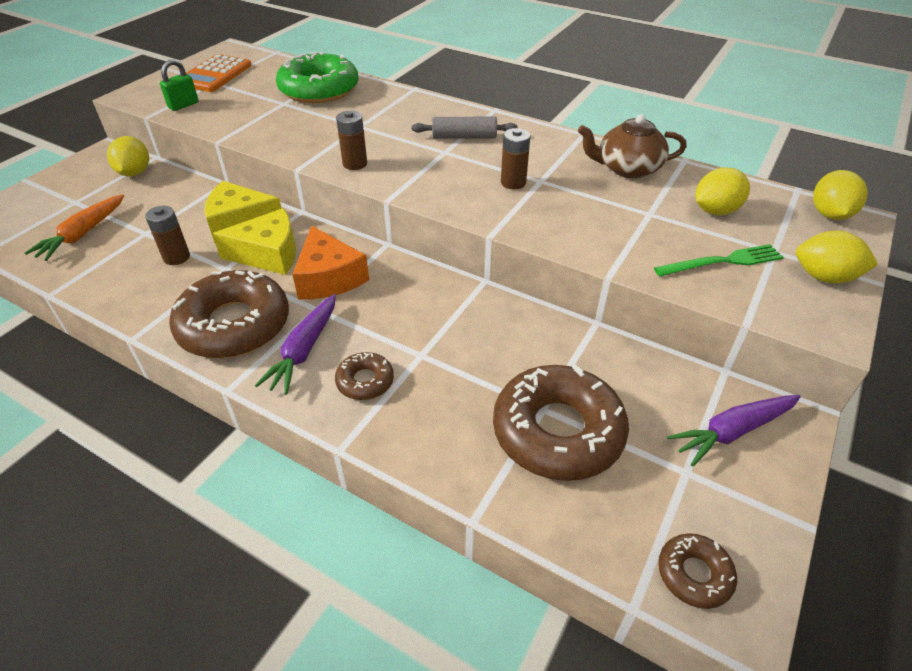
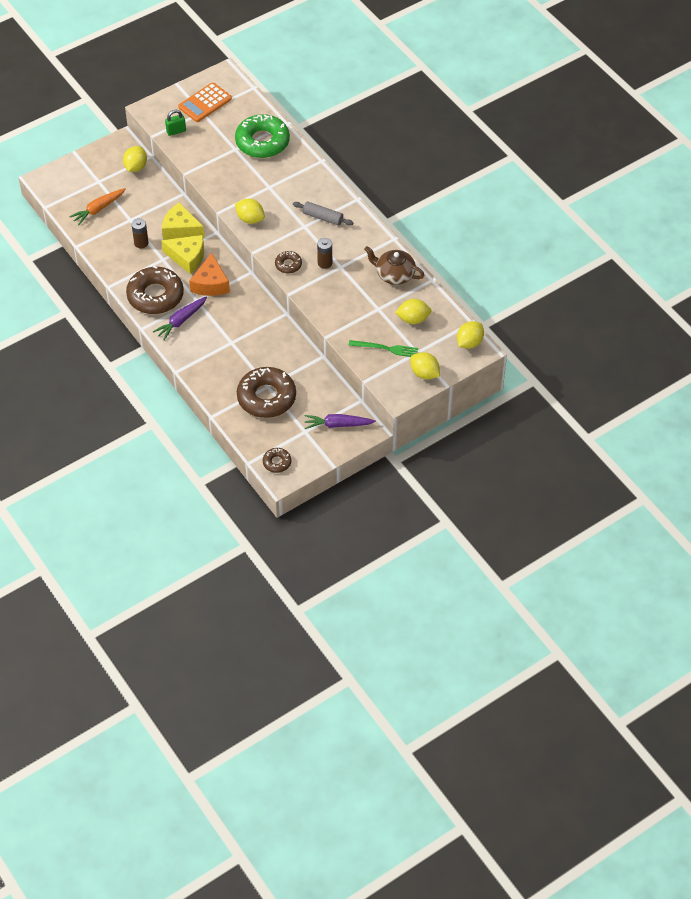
camera: 25 degrees right, 10 degrees up
(355, 164) = (250, 219): brown battery -> yellow lemon
(365, 381) = (200, 346): brown donut -> brown donut (288, 265)

